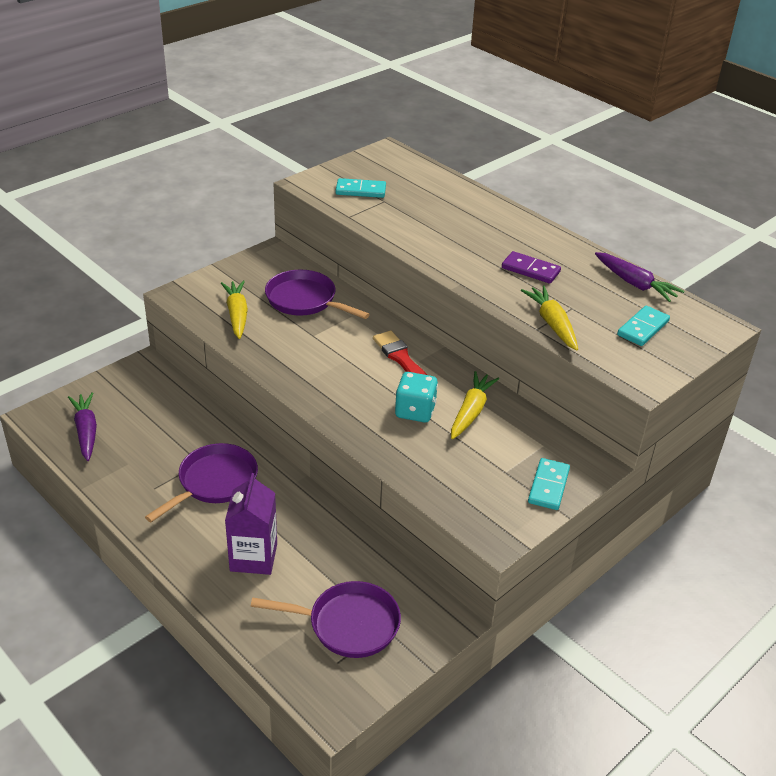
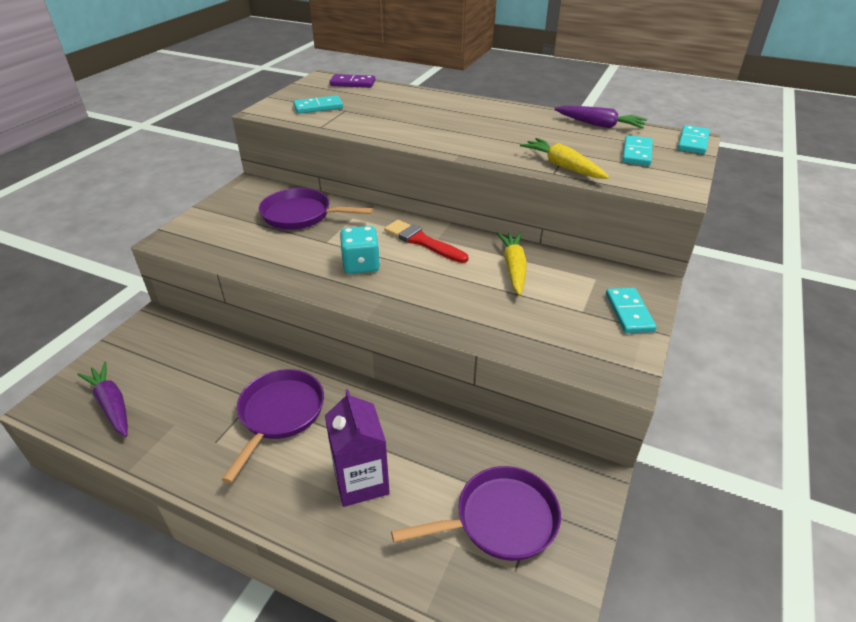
camera: 20 degrees left, 0 degrees up
(237, 314) = (240, 242): yellow carrot -> none
(415, 411) = (464, 281): turquoise dice -> turquoise dice (361, 265)
(530, 270) = (509, 133): purple domino -> purple domino (352, 83)
(718, 331) = (693, 142): none -> turquoise domino

